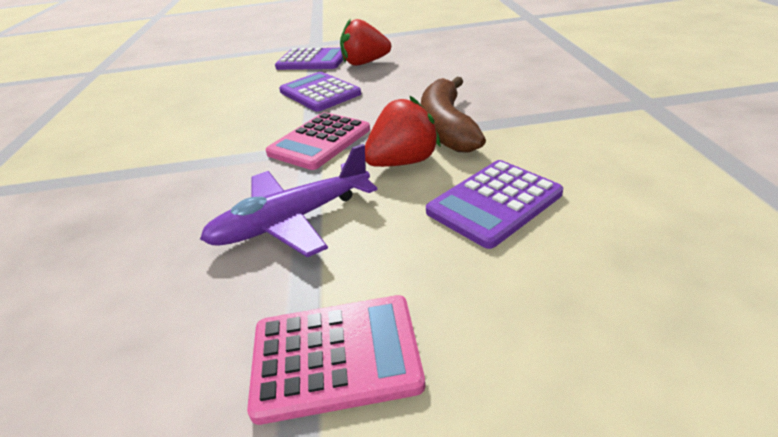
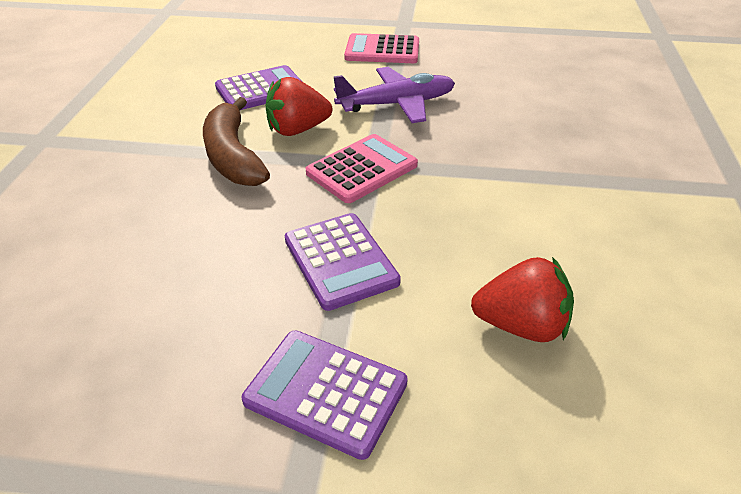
camera: 170 degrees left, 5 degrees up
(365, 63) = (234, 336): red strawberry -> red strawberry (521, 325)
(447, 127) = (233, 156): brown banana -> brown banana turned 150 degrees clockwise

